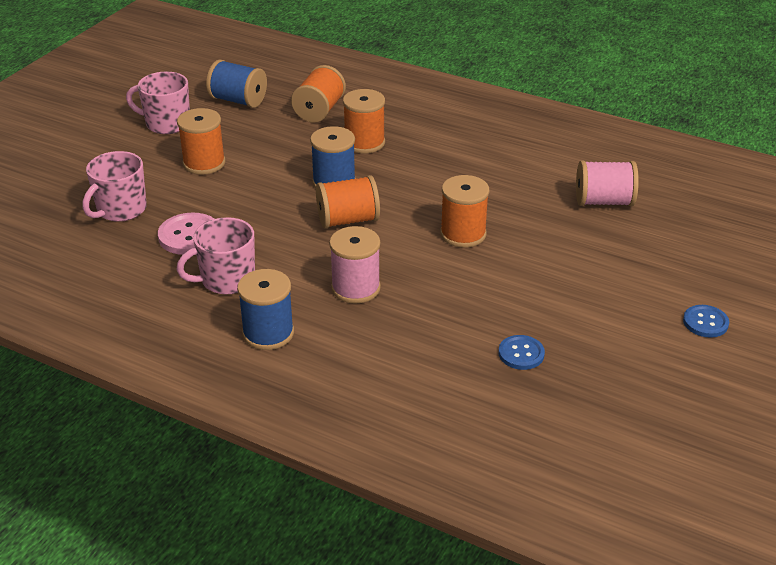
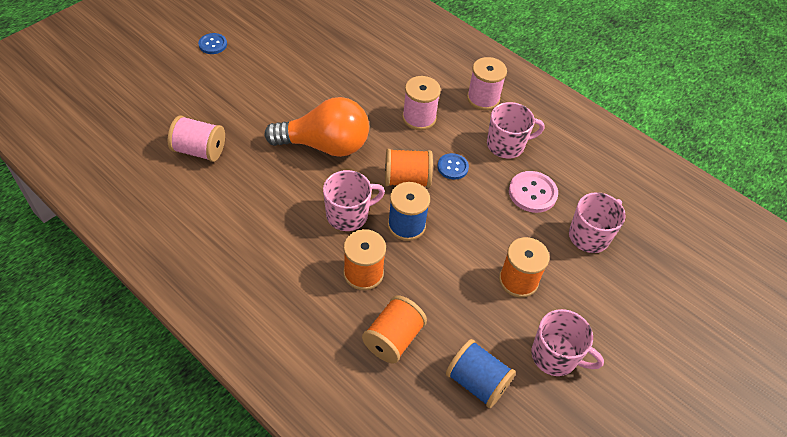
camera: 170 degrees left, 15 degrees up
(268, 333) = (483, 98): blue spool -> pink spool
(401, 179) = (348, 215): none -> pink mug
(463, 234) = (325, 145): orange spool -> orange light bulb
(521, 354) = (335, 51): blue button -> blue button (452, 167)

